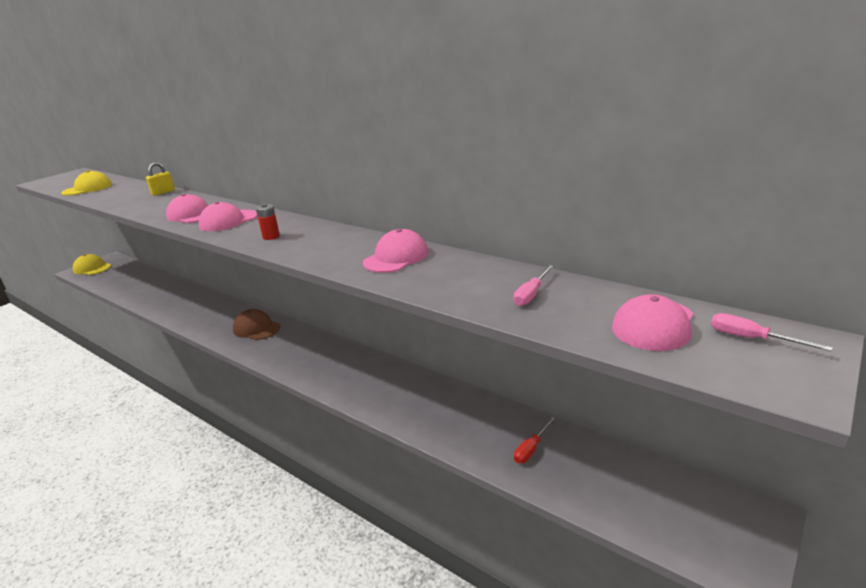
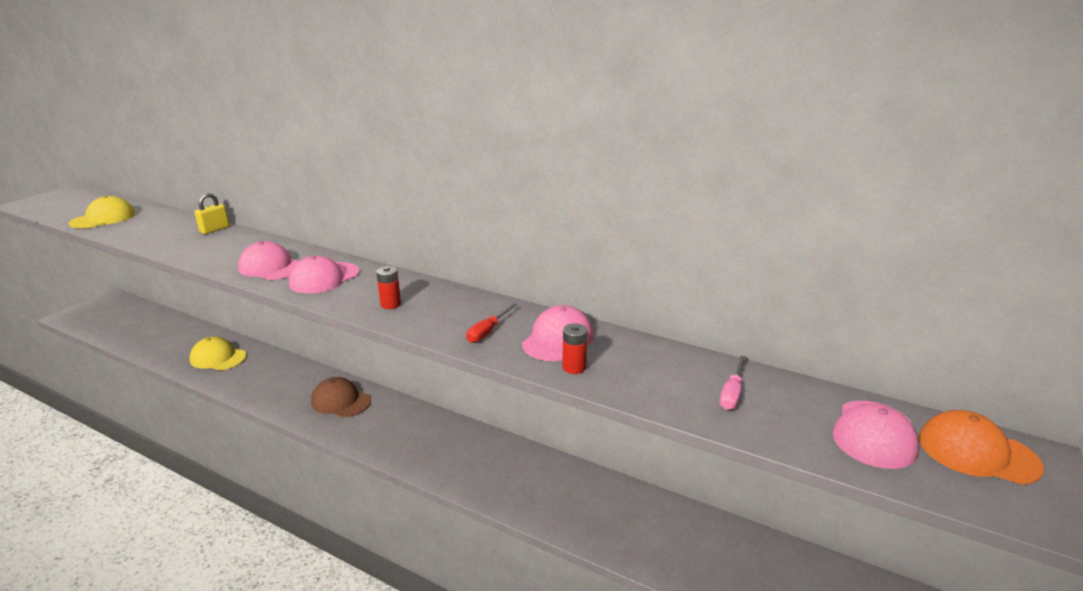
camera: 10 degrees left, 0 degrees up
(92, 268) = (90, 313): yellow cap -> yellow cap (218, 358)
(400, 277) = (574, 367): none -> red battery
(531, 448) = (708, 553): red screwdriver -> red screwdriver (488, 331)
(752, 339) = (977, 452): pink screwdriver -> orange cap

